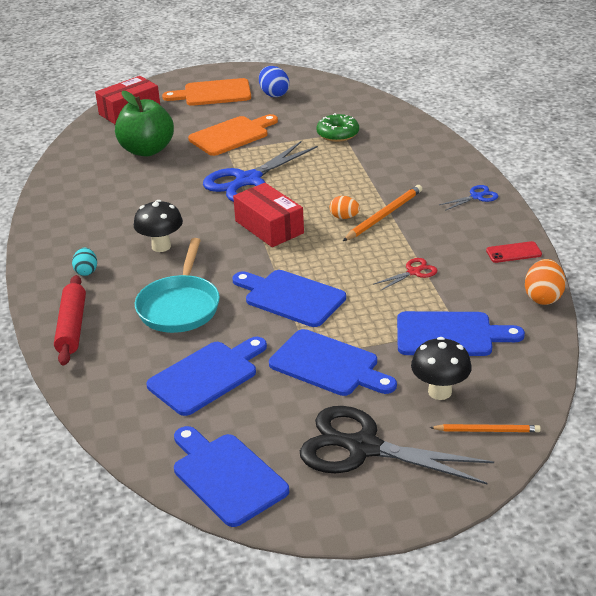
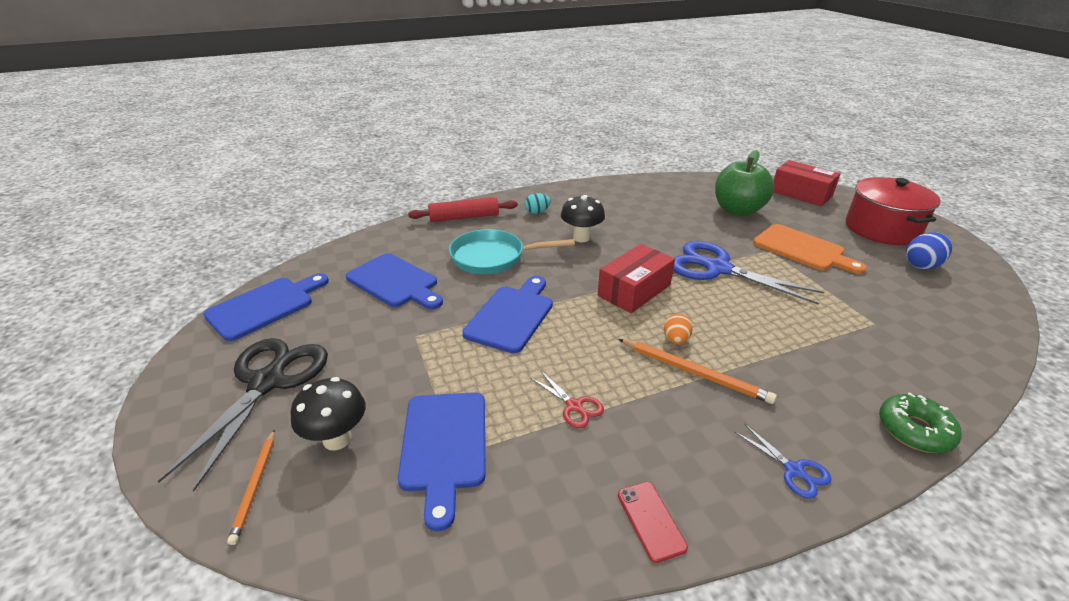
camera: 80 degrees right, 0 degrees up
(213, 93) = (881, 229): orange cutting board -> red pot
(328, 365) = (399, 349): blue cutting board -> none
(338, 134) = (869, 320): green donut -> green donut (914, 430)
(543, 297) = (534, 561): orange egg -> none

